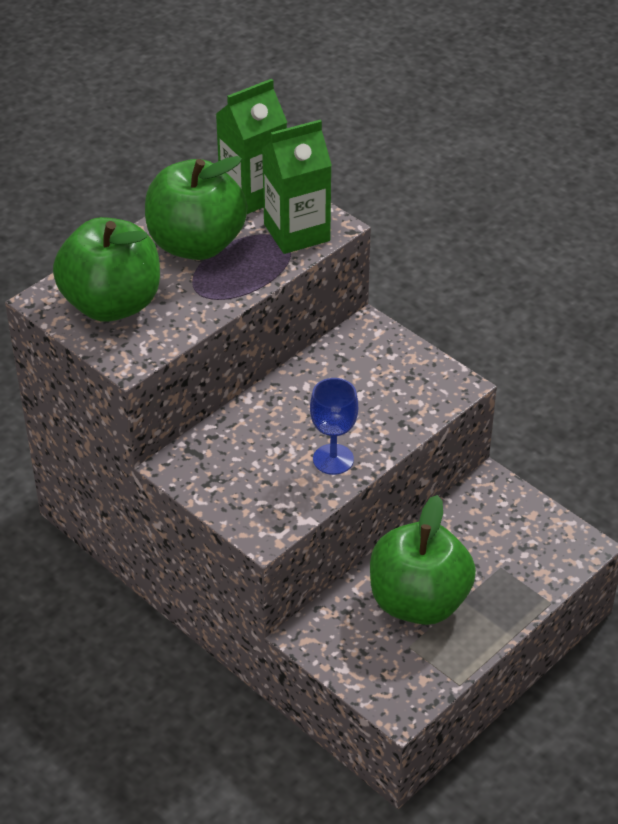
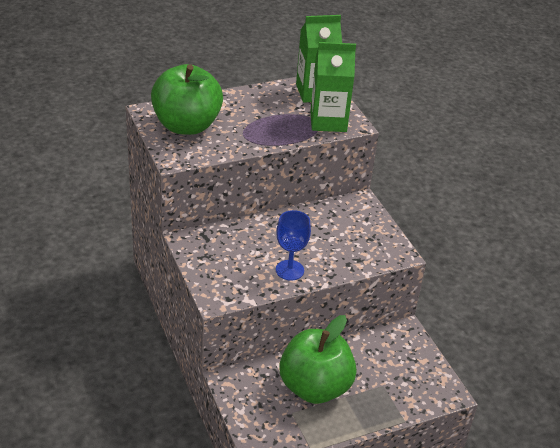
camera: 20 degrees right, 5 degrees down
(196, 244) = (261, 109): green apple -> none

